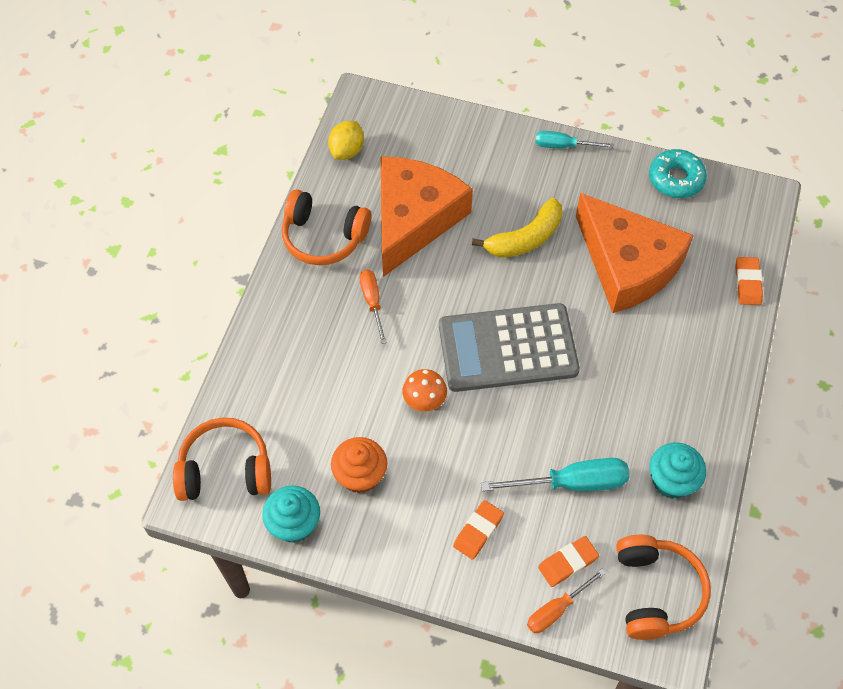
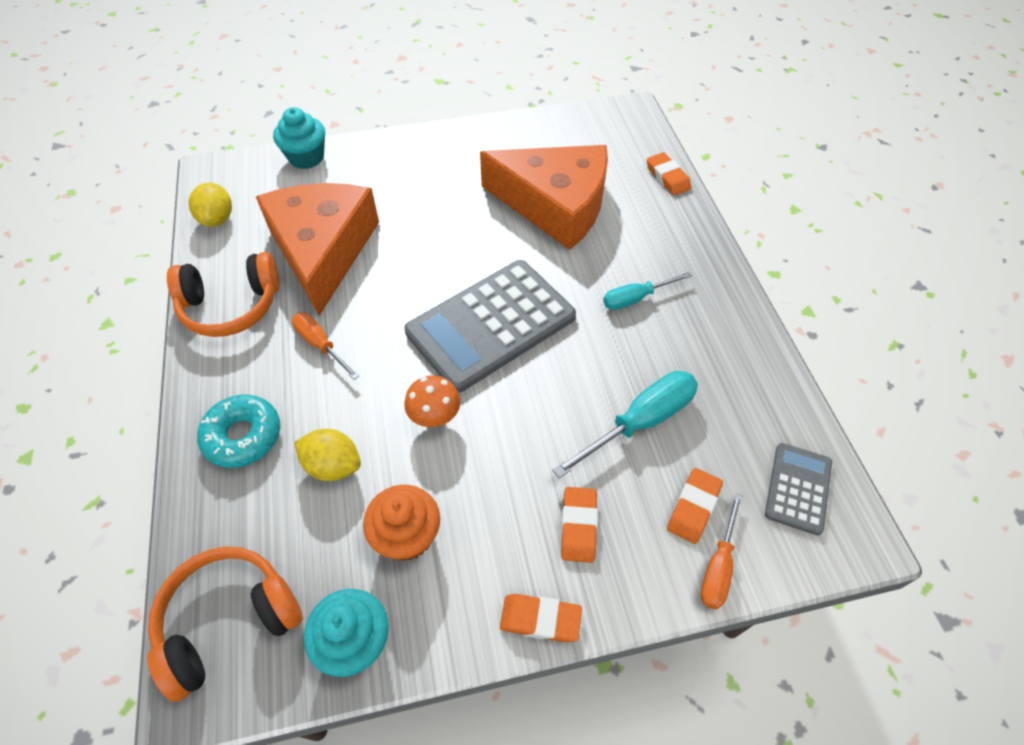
camera: 30 degrees left, 5 degrees down
(336, 400) = (333, 465): none -> yellow lemon
(415, 575) = (540, 619): none -> orange eraser
(525, 238) = (446, 222): yellow banana -> none
(563, 146) = (434, 137): turquoise screwdriver -> turquoise screwdriver (636, 298)
(655, 592) = (798, 488): orange headphones -> grey calculator
(671, 480) = (730, 370): turquoise cupcake -> turquoise cupcake (306, 157)
(676, 179) = (550, 125): turquoise donut -> turquoise donut (243, 436)

